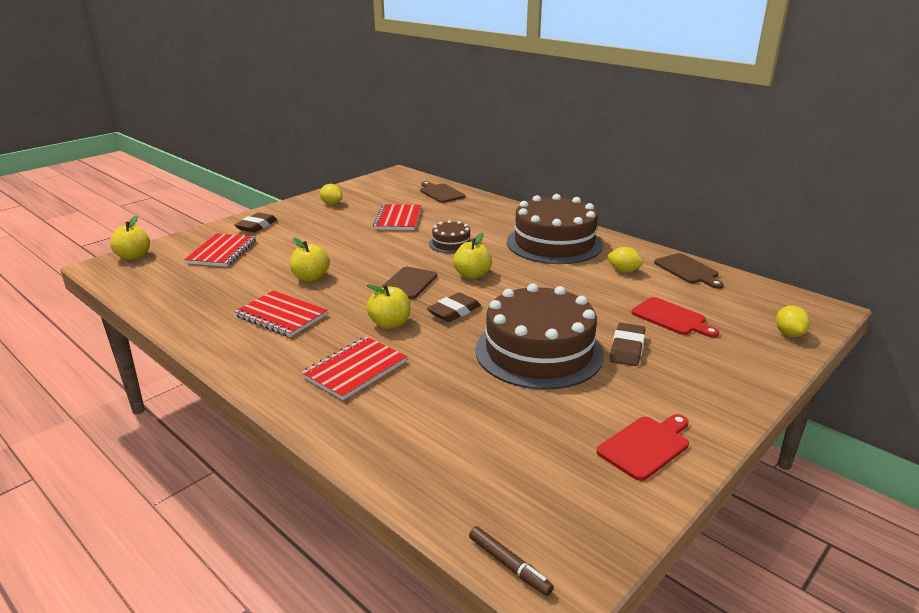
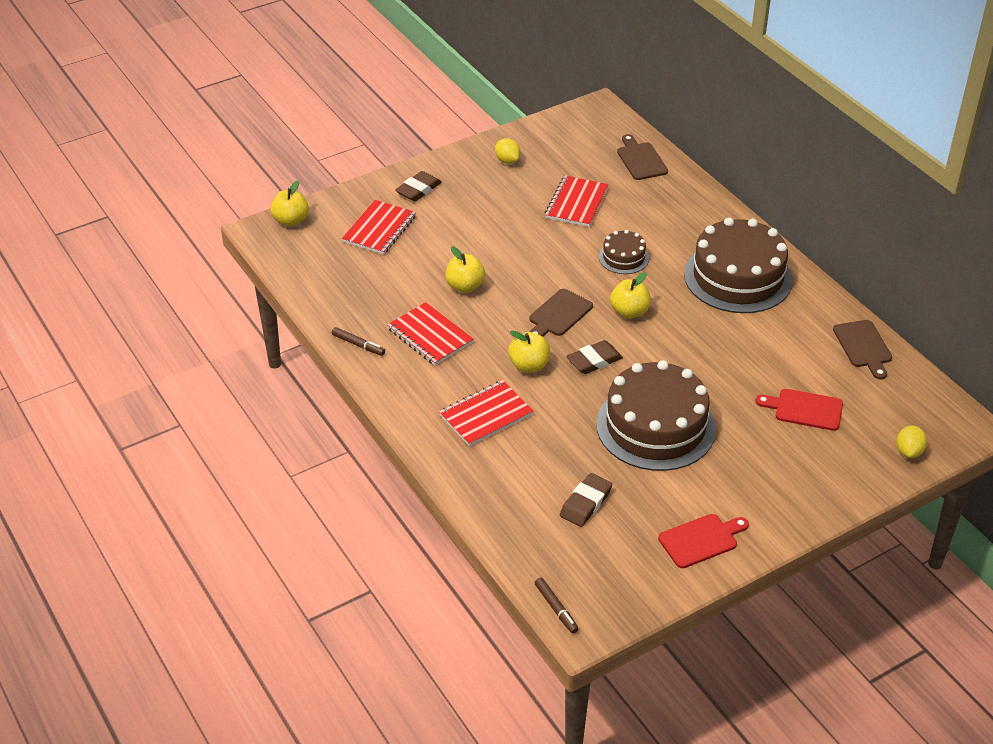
camera: 15 degrees right, 15 degrees up
(204, 332) = (358, 345): none -> brown marker
(623, 271) = (792, 334): yellow lemon -> none
(627, 348) = (739, 438): brown eraser -> brown eraser (585, 503)
(671, 318) = (804, 409): red cutting board -> red cutting board turned 135 degrees clockwise

